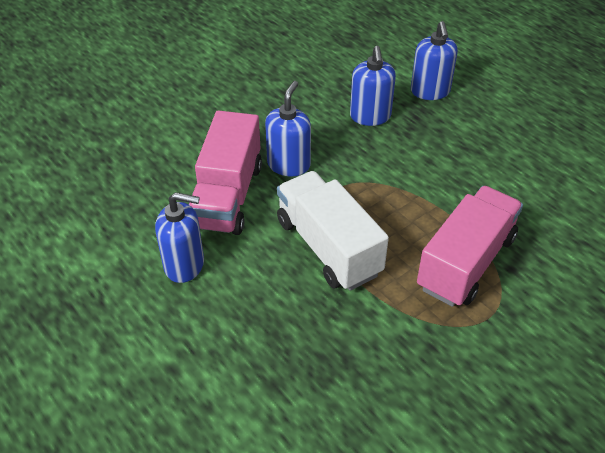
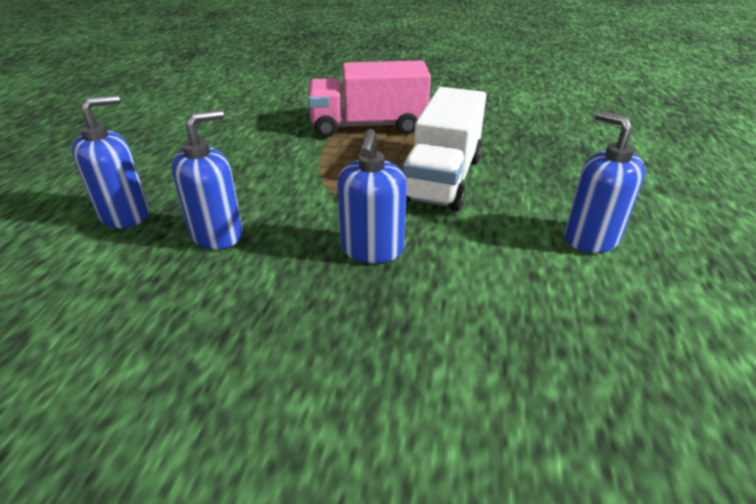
camera: 130 degrees left, 10 degrees down
(227, 196) = (477, 264): pink truck -> none
(288, 165) = (372, 249): blue soap dispenser -> blue soap dispenser turned 60 degrees counterclockwise

